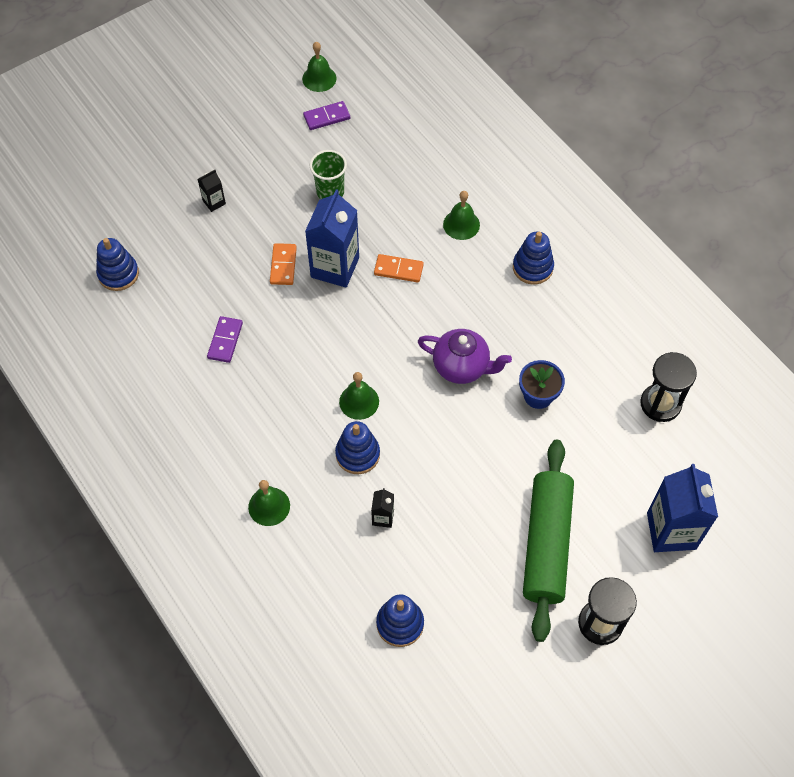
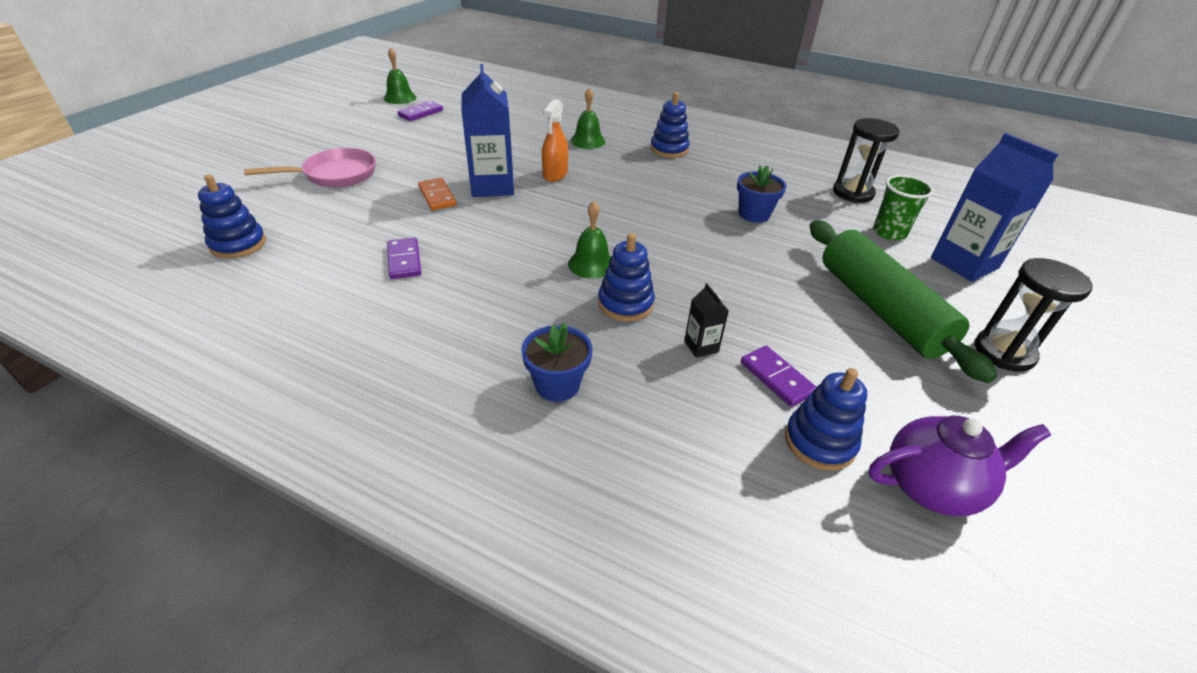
camera: 30 degrees left, 20 degrees down
(214, 202) = (335, 175): black carton -> pink pan
(269, 506) = (557, 385): green bell -> blue flower pot
(330, 192) = (453, 147): green cup -> green cup (889, 232)
(398, 269) = (555, 174): orange domino -> orange spray bottle
(413, 566) = (777, 378): none -> purple domino
(462, 367) = (669, 215): purple teapot -> purple teapot (931, 486)

